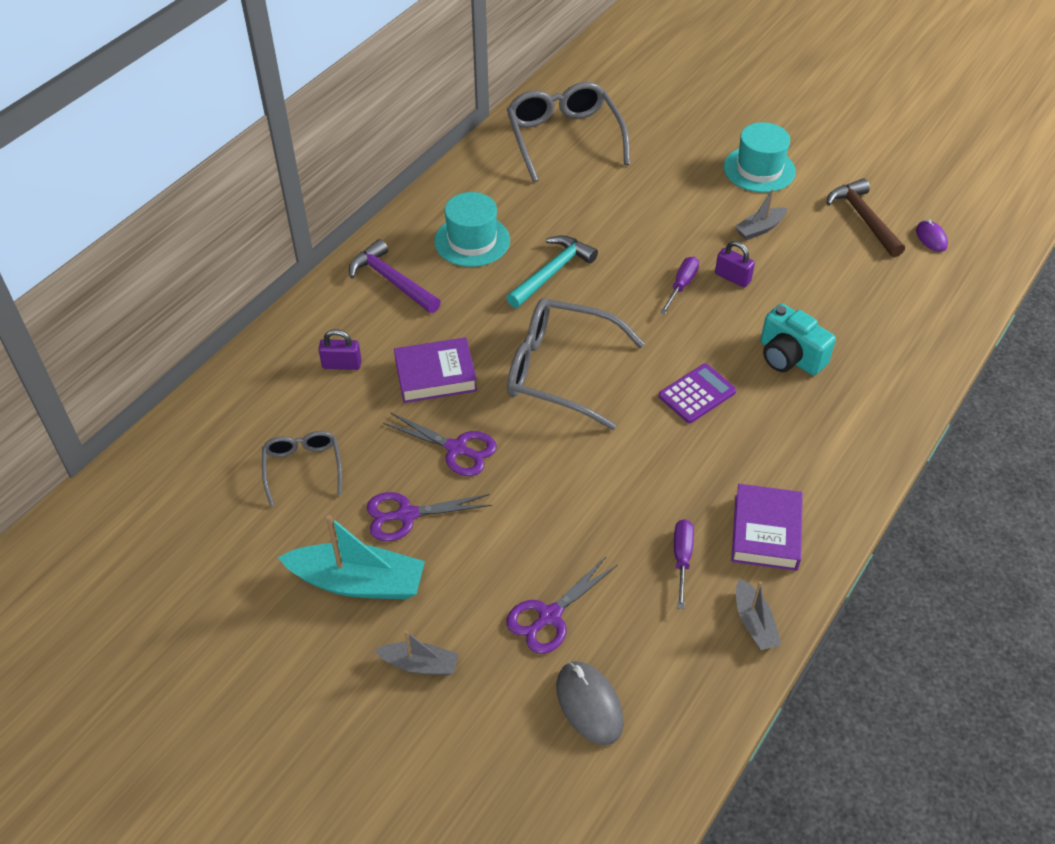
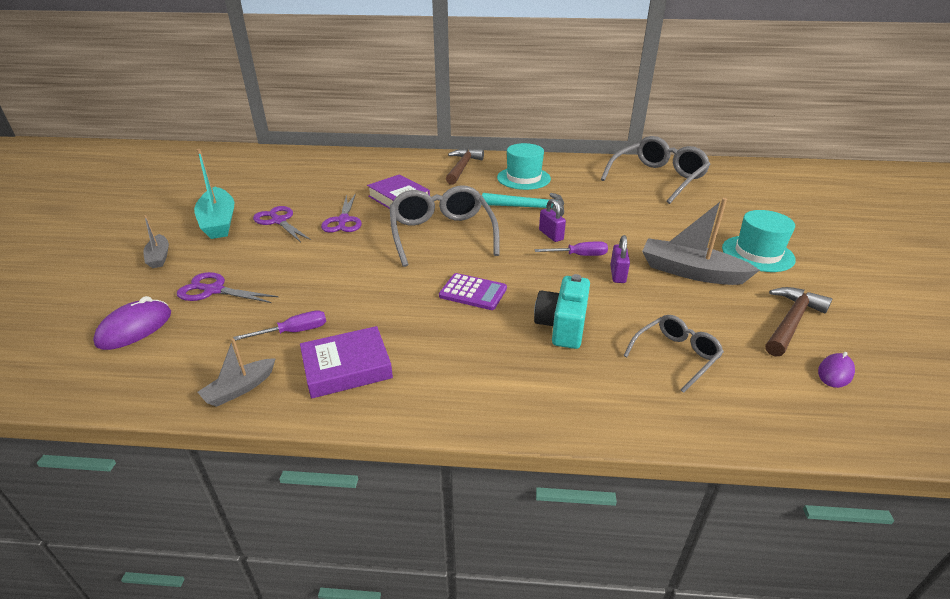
camera: 60 degrees right, 15 degrees down
(303, 468) = (297, 185): grey glasses -> grey glasses (675, 356)
(342, 365) = (383, 174): purple padlock -> purple padlock (551, 235)
(392, 281) = (462, 168): purple hammer -> brown hammer
(589, 704) = (135, 328): grey mouse -> purple mouse
(760, 229) = (690, 272): grey boat -> grey boat, size x1.82

